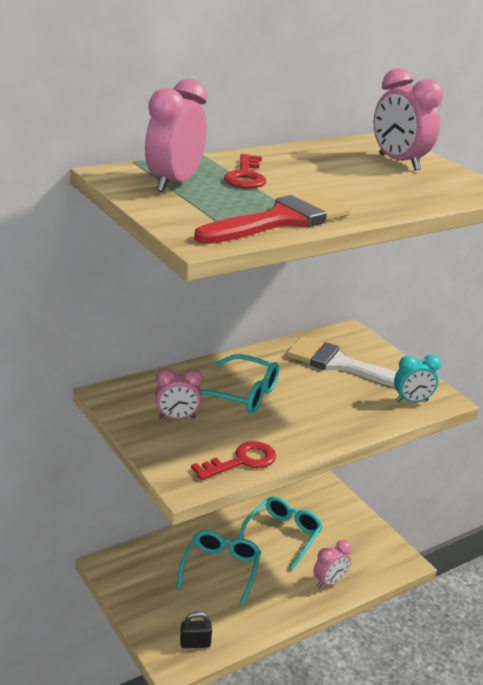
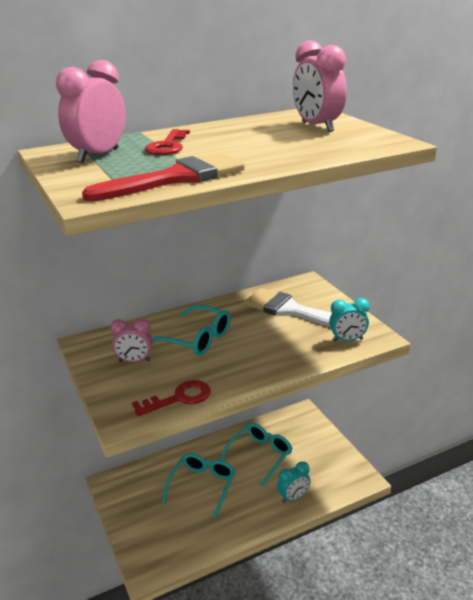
camera: 10 degrees right, 0 degrees up
(195, 643) = (168, 552): black padlock -> none
(329, 582) = (293, 497): pink clock -> turquoise clock

